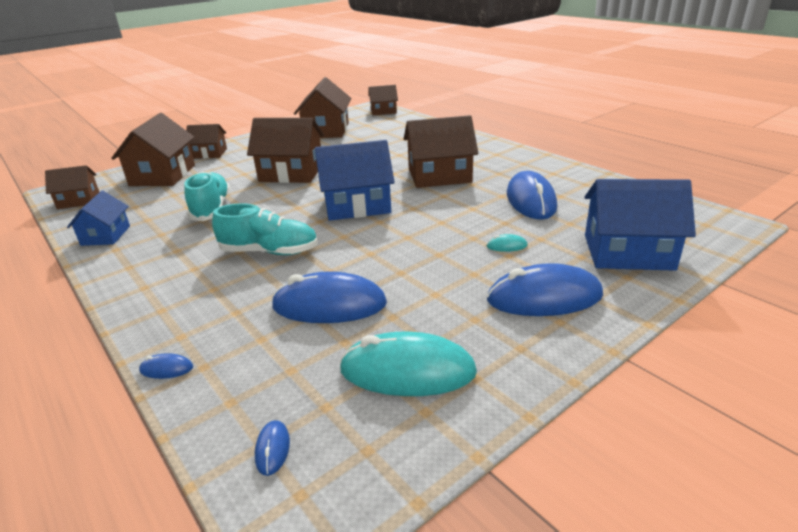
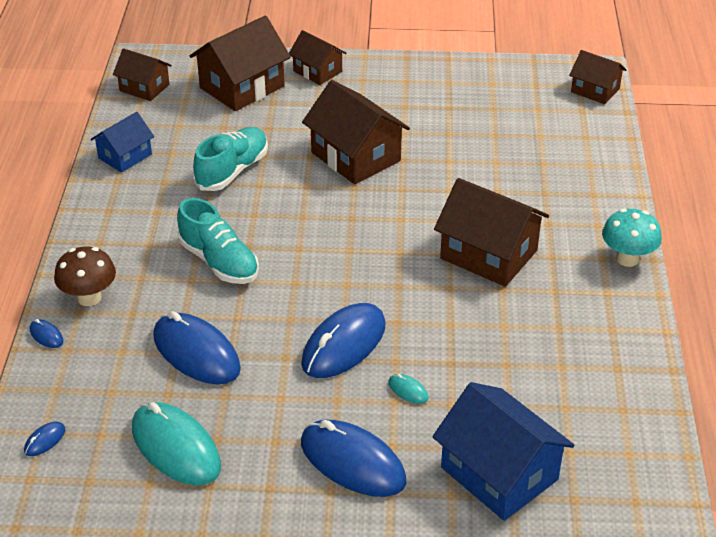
camera: 40 degrees right, 10 degrees up
(180, 322) = (89, 298): none -> brown mushroom
(326, 130) = (479, 95): brown house -> none
(357, 205) = (355, 248): blue house -> none
(508, 150) = (627, 259): none -> turquoise mushroom
(530, 200) = (521, 352): blue mouse -> blue mouse (344, 344)

